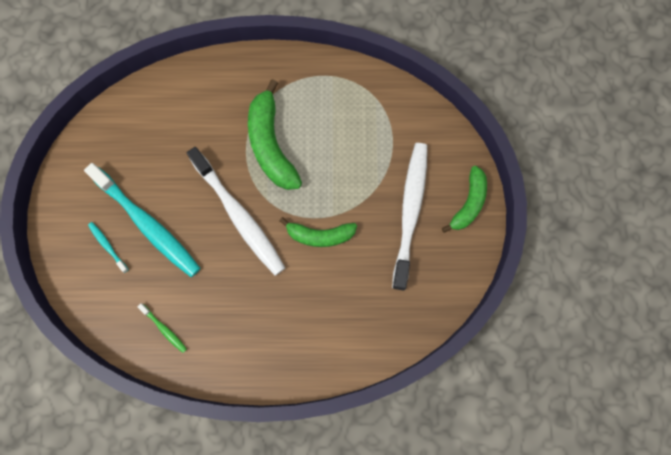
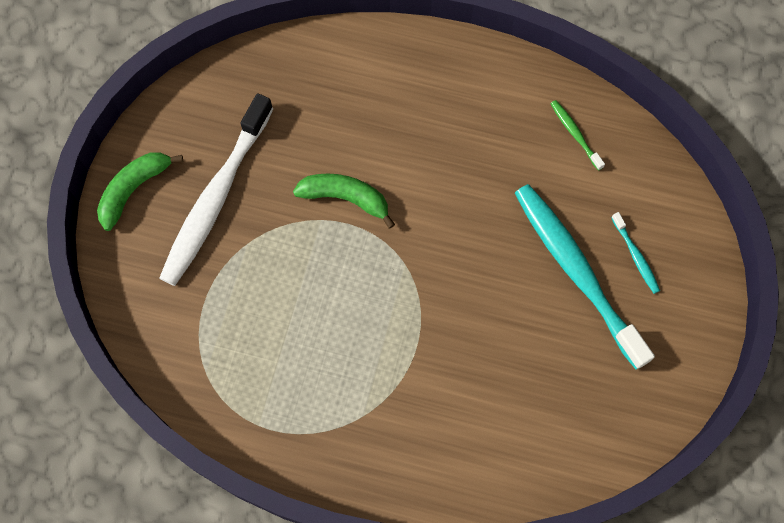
camera: 165 degrees left, 5 degrees down
(239, 216) = (448, 251): white toothbrush -> none
(271, 144) = (379, 341): green banana -> none

